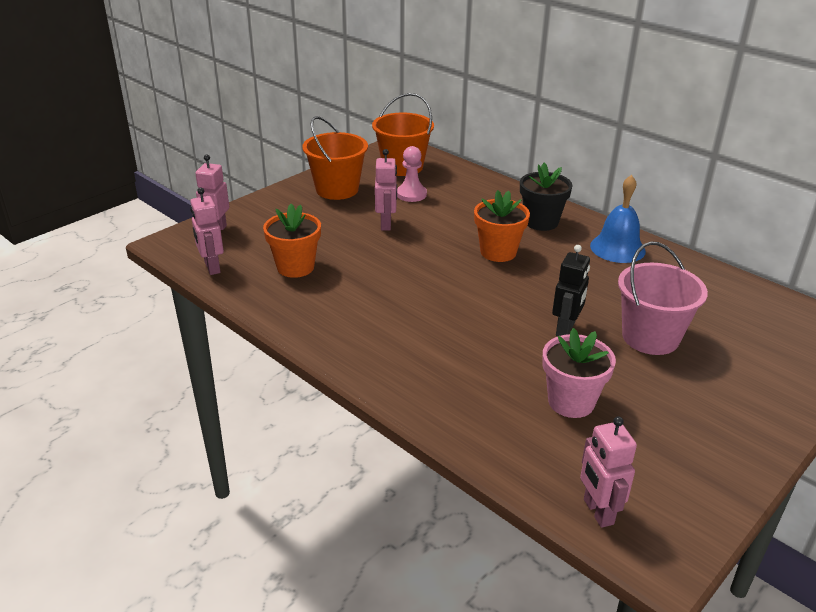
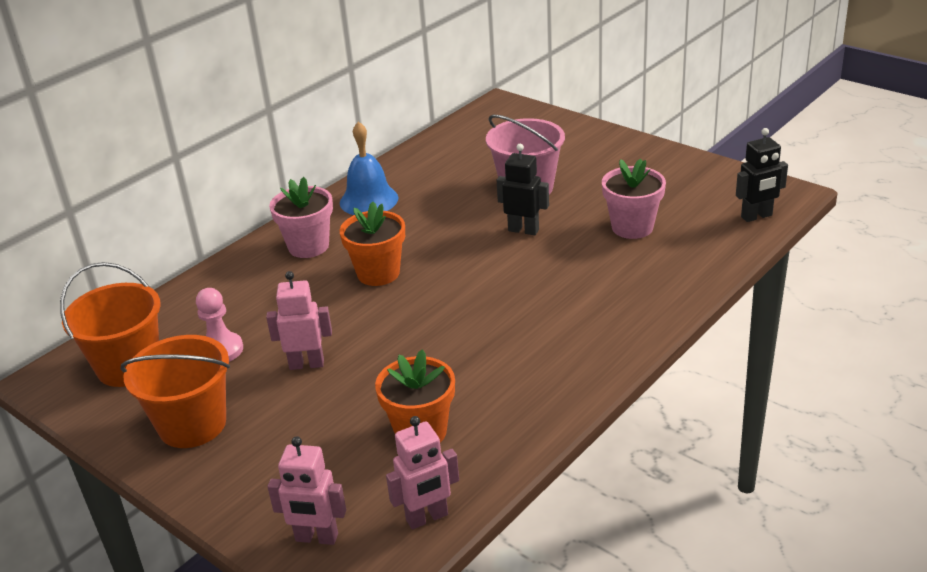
camera: 90 degrees left, 0 degrees up
(541, 222) = (308, 246): black flower pot -> pink flower pot
(597, 512) = (757, 216): pink robot -> black robot

